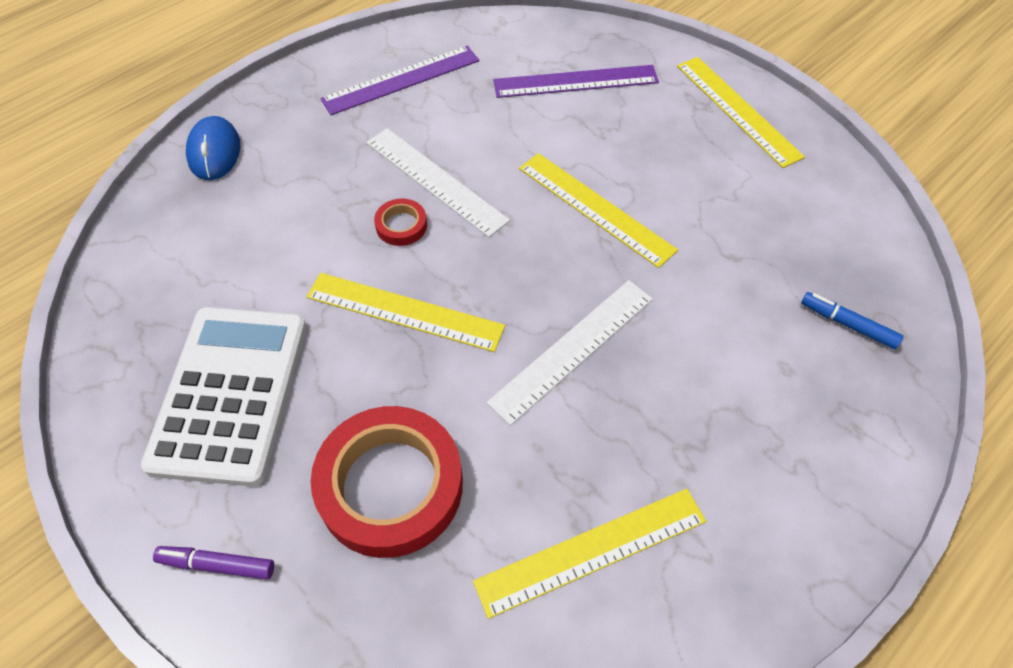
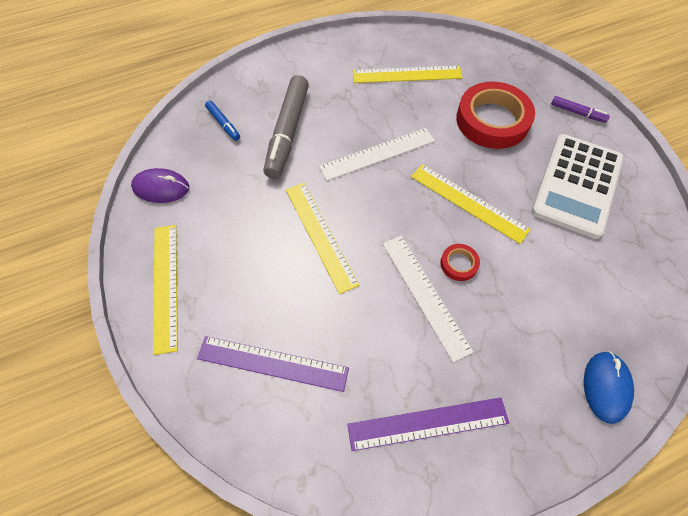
camera: 160 degrees left, 5 degrees up
(737, 342) = (287, 132): none -> grey marker
(844, 204) = (161, 188): none -> purple mouse

